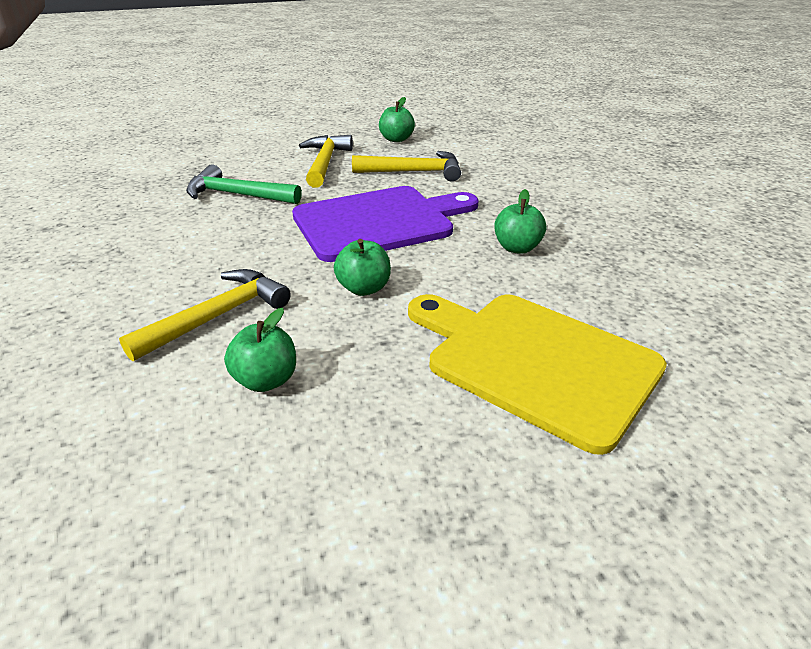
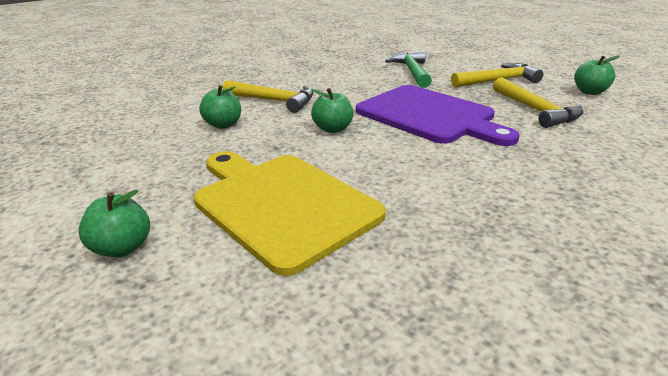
camera: 70 degrees right, 5 degrees down
(517, 248) = (453, 174): green apple -> green apple (122, 248)
(534, 362) = (281, 204): yellow cutting board -> yellow cutting board turned 60 degrees counterclockwise

